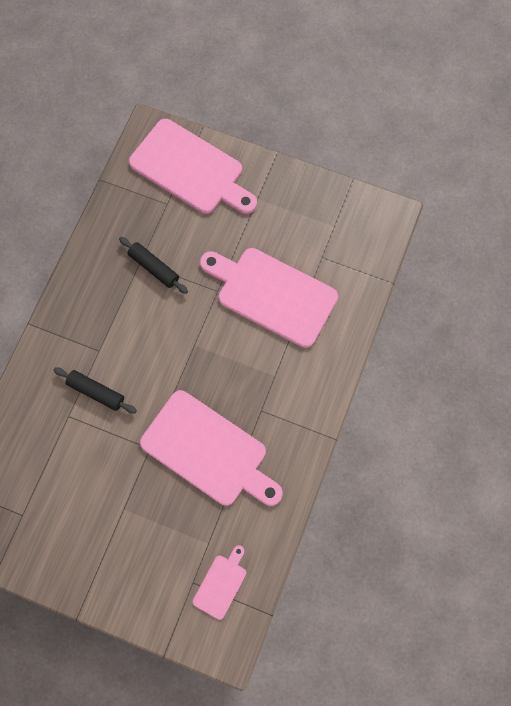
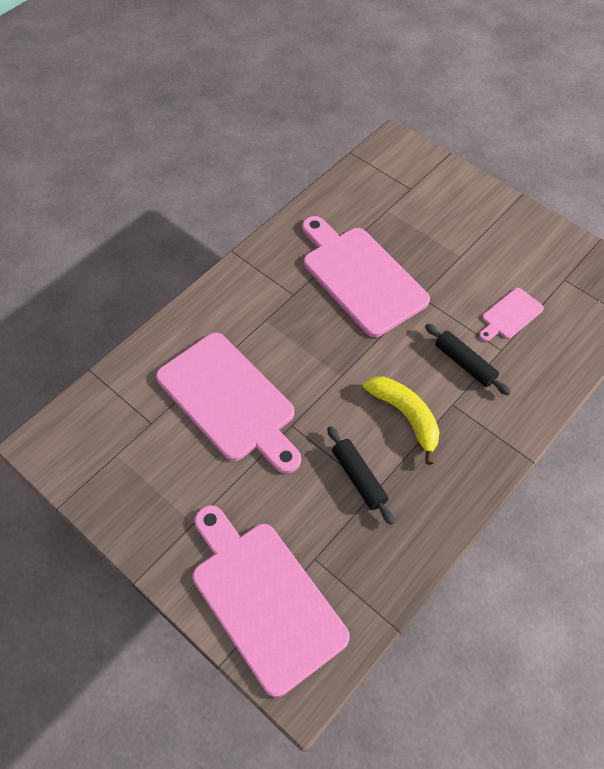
camera: 160 degrees left, 15 degrees down
(133, 328) = (405, 416): none -> yellow banana
(221, 584) = (385, 181): pink cutting board -> pink cutting board (510, 315)

